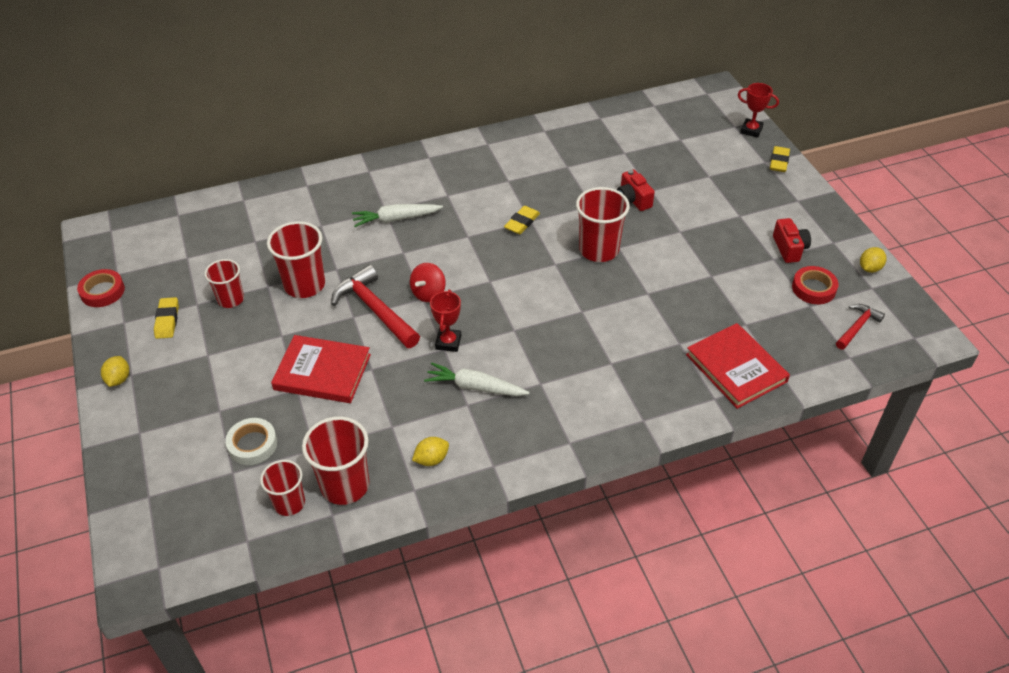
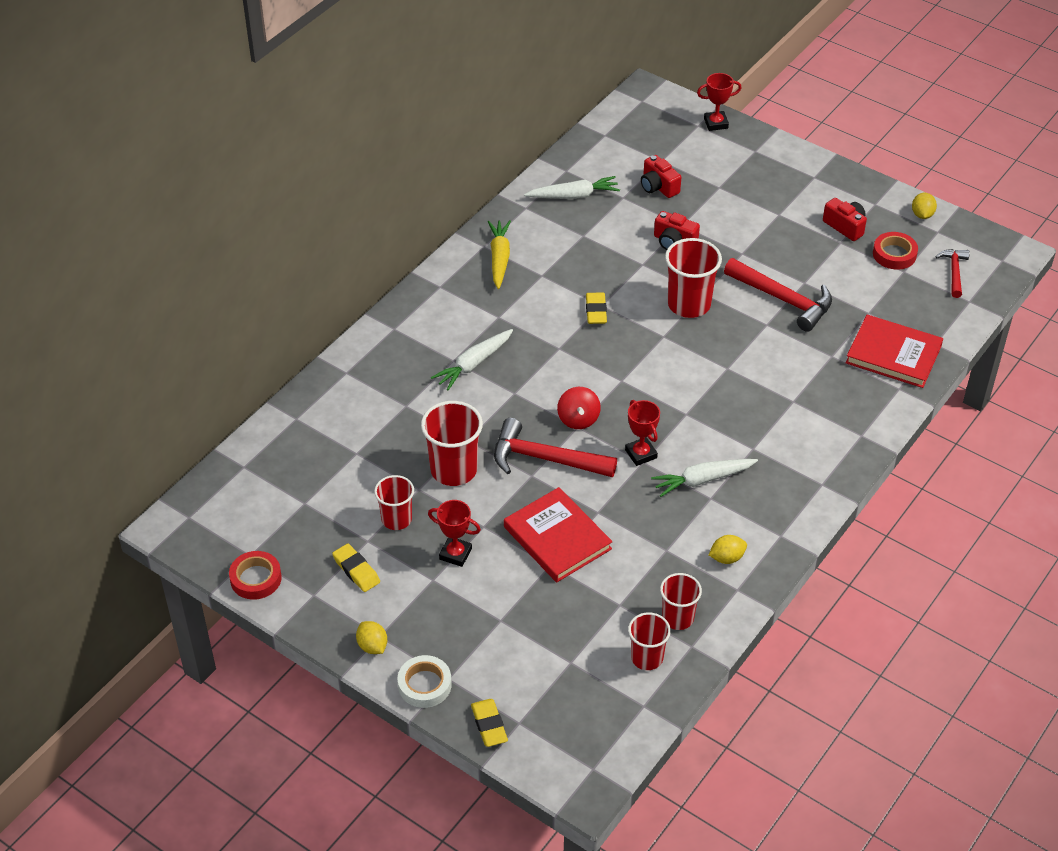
camera: 35 degrees left, 0 degrees up
(242, 345) = (455, 554): none -> red trophy
(252, 444) = (563, 631): white tape -> white tape (424, 685)
(322, 372) = (557, 538): red book -> red book turned 75 degrees clockwise
(345, 485) = (678, 618): red cup -> red cup, size x0.64
(431, 459) = (727, 558): yellow lemon -> yellow lemon turned 45 degrees clockwise
(490, 156) = (499, 258): none -> yellow carrot
(588, 137) = (574, 195): none -> white carrot
(659, 156) = (658, 187): none -> red camera
(680, 281) = (783, 299): none -> red hammer
(779, 162) = (767, 145): yellow eraser -> yellow eraser (489, 725)

